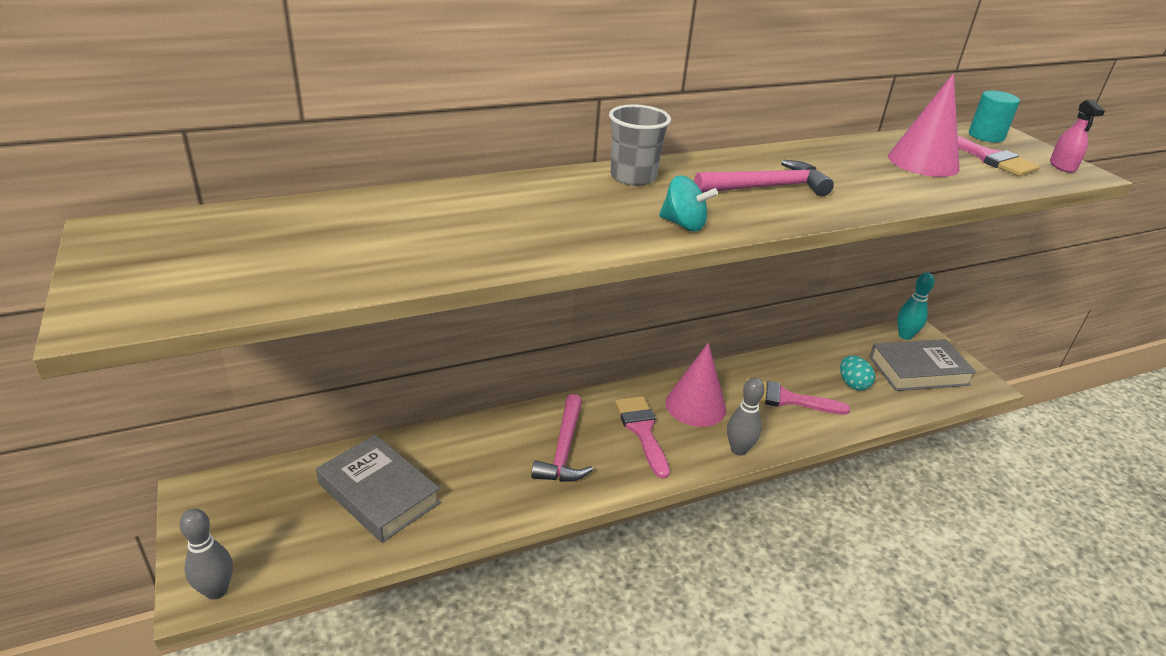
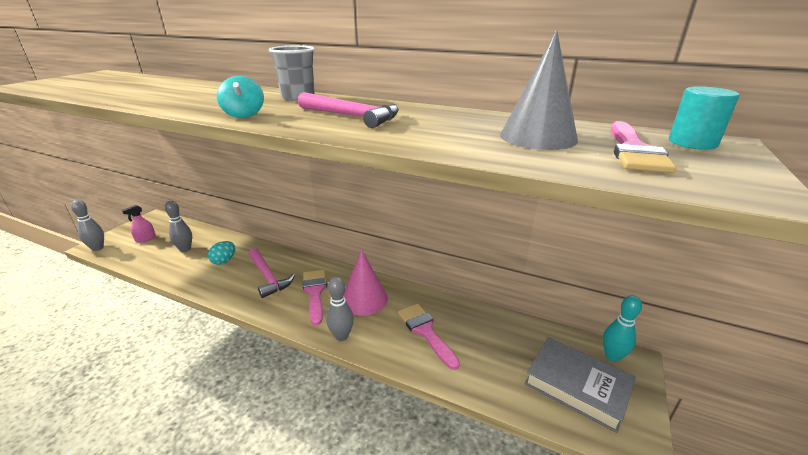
camera: 50 degrees right, 5 degrees down
(378, 493) = (185, 249): grey book -> grey bowling pin
(564, 450) = (268, 277): pink hammer -> pink hammer turned 90 degrees counterclockwise
(642, 430) = (315, 292): pink brush -> pink brush turned 45 degrees counterclockwise
(852, 384) = (494, 356): turquoise egg -> turquoise egg (224, 261)
(923, 162) = (538, 137): pink cone -> grey cone
(1062, 166) = (737, 182): pink spray bottle -> pink spray bottle (145, 238)

